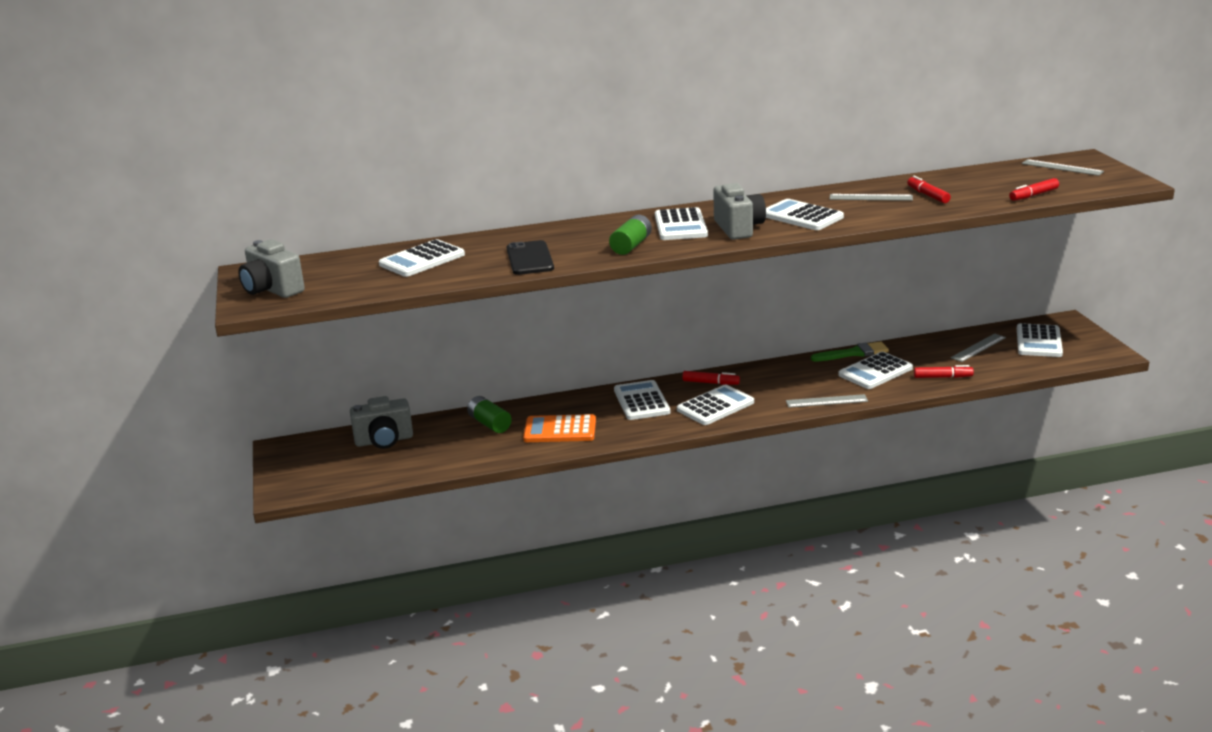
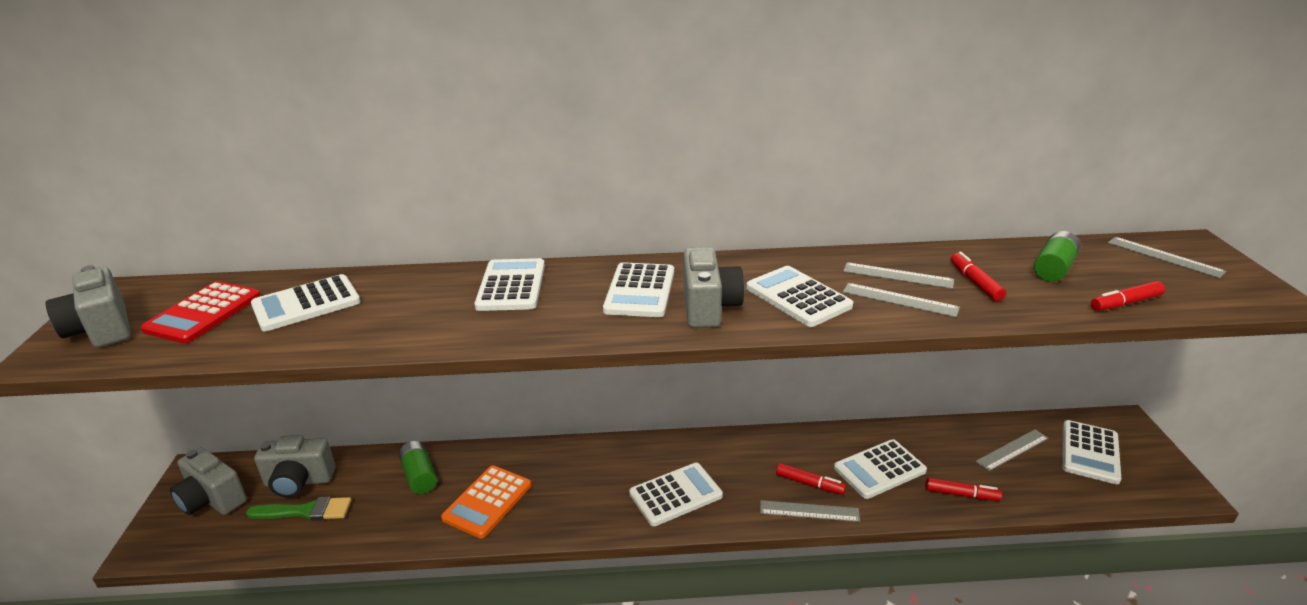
camera: 10 degrees right, 5 degrees up
(315, 460) = (212, 500): none -> grey camera
(344, 273) = (203, 313): none -> red calculator
(530, 259) = (426, 323): black phone -> none
(560, 430) = (487, 502): orange calculator -> orange calculator turned 75 degrees counterclockwise
(631, 245) = (561, 318): green battery -> green battery (1053, 268)
(641, 401) = (596, 470): white calculator -> white calculator (511, 286)
(710, 383) = (683, 453): red marker -> red marker (809, 483)
(853, 353) = (860, 433): green brush -> green brush (305, 511)
(876, 210) = (900, 300): none -> grey ruler

